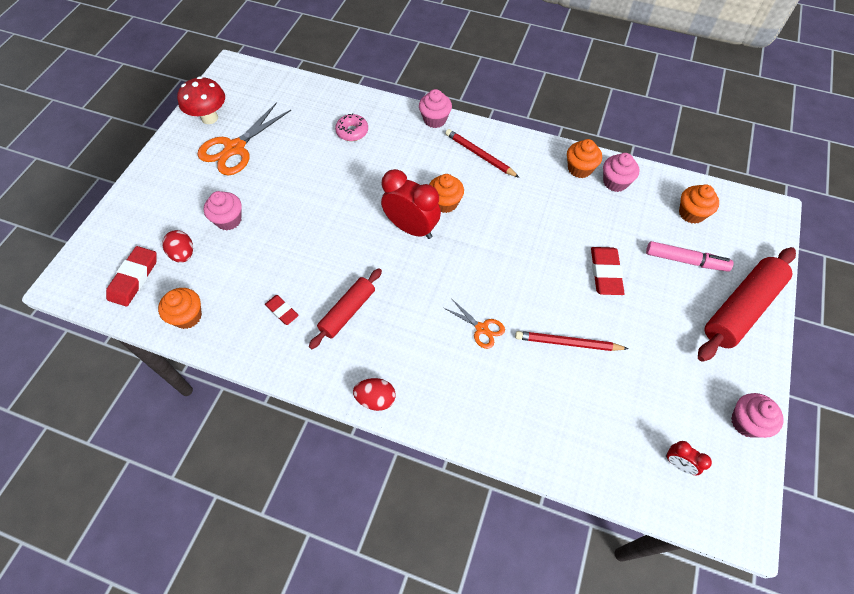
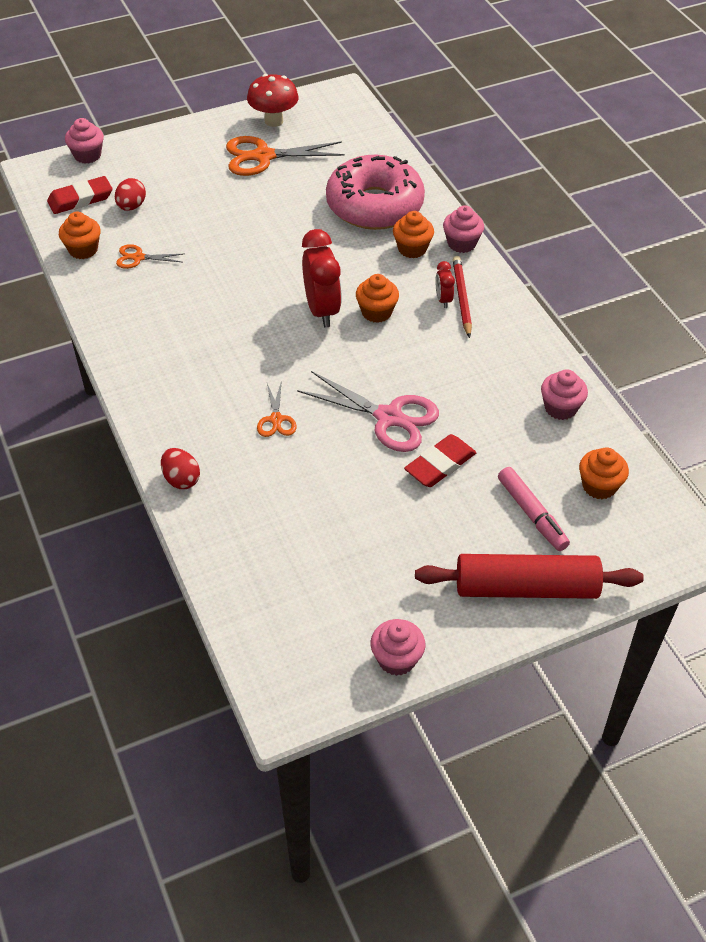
camera: 45 degrees right, 10 degrees down
(228, 220) = (192, 205): pink cupcake -> pink cupcake (87, 155)
(239, 289) = (138, 258): none -> orange scissors
(282, 311) = (148, 294): red eraser -> none
(347, 312) = (193, 330): red rolling pin -> none
(352, 131) = (374, 205): pink donut -> pink donut, size x2.50
(376, 399) = (135, 400): red egg -> red egg (181, 479)
(541, 267) = (389, 417): none -> pink scissors
(567, 343) = (330, 484): red pencil -> none
(579, 169) = (541, 373): orange cupcake -> orange cupcake (412, 249)
(678, 464) = (295, 631): red clock -> red clock (443, 300)

